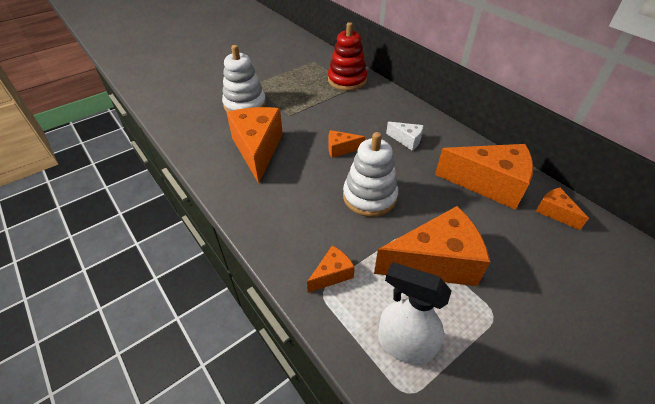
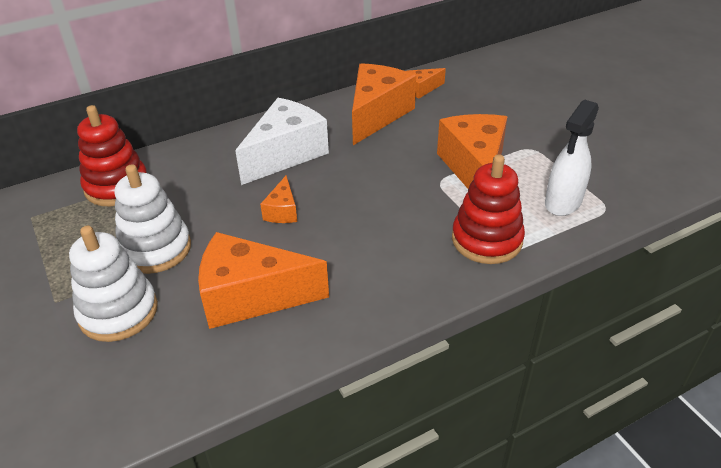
camera: 80 degrees left, 5 degrees down
(332, 274) = (486, 240): orange cheese -> red stacking toy
(369, 197) = (377, 198): white stacking toy -> white stacking toy (155, 249)
(407, 140) = (285, 154): white cheese -> white cheese, size x2.10

